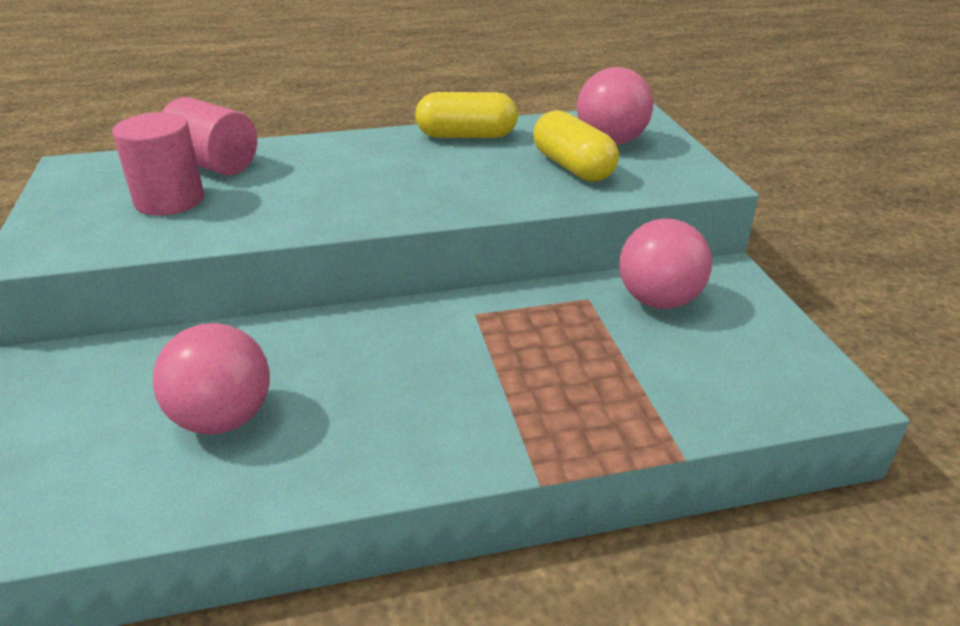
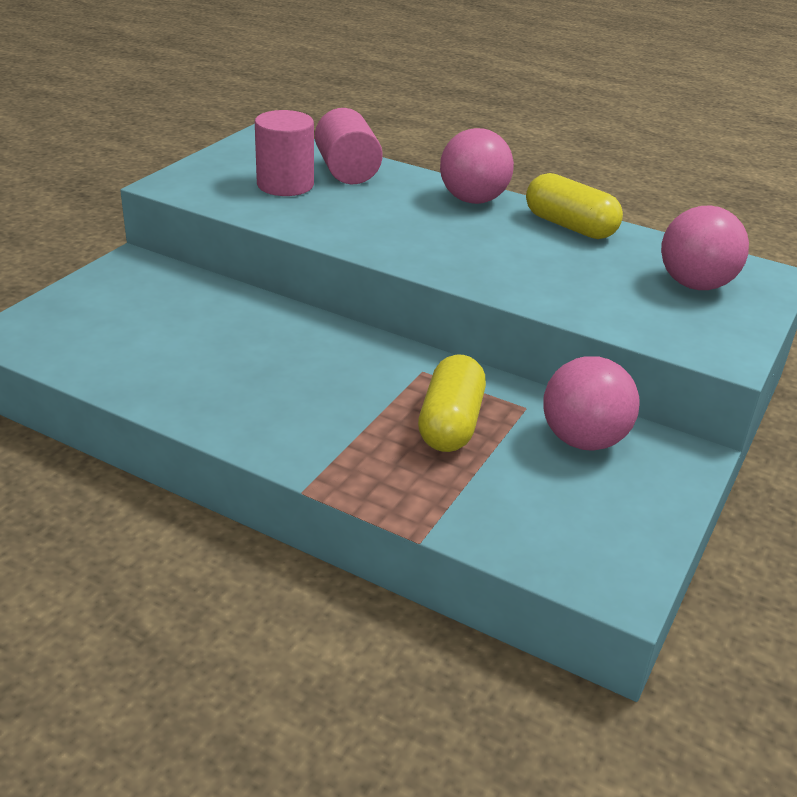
camera: 40 degrees right, 0 degrees up
(223, 418) = (181, 345): pink ball -> pink ball (473, 200)
(572, 167) = (618, 289): yellow capsule -> yellow capsule (450, 423)

